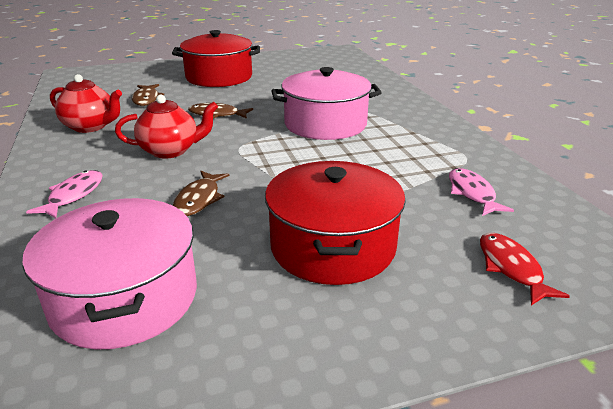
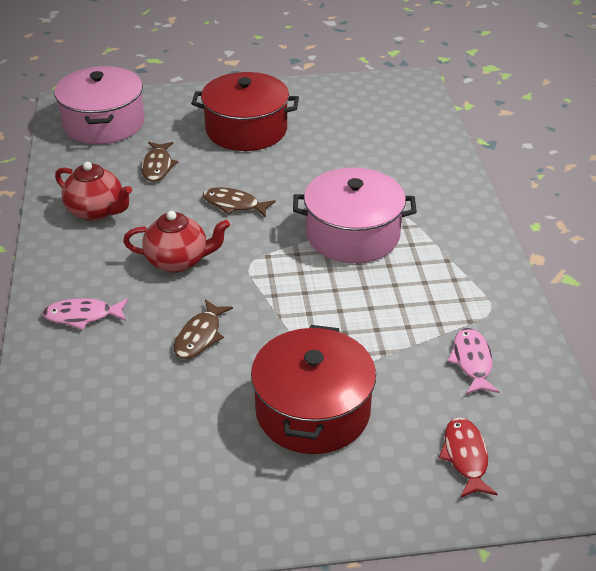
camera: 10 degrees right, 10 degrees up
(73, 195) = (83, 316): pink fish -> pink fish turned 120 degrees counterclockwise
(125, 298) = (128, 441): pink pot -> pink pot (104, 123)

